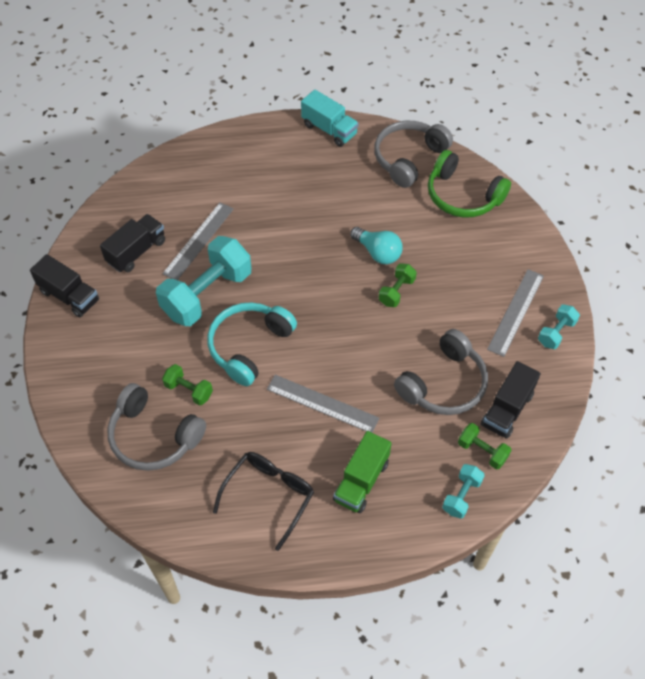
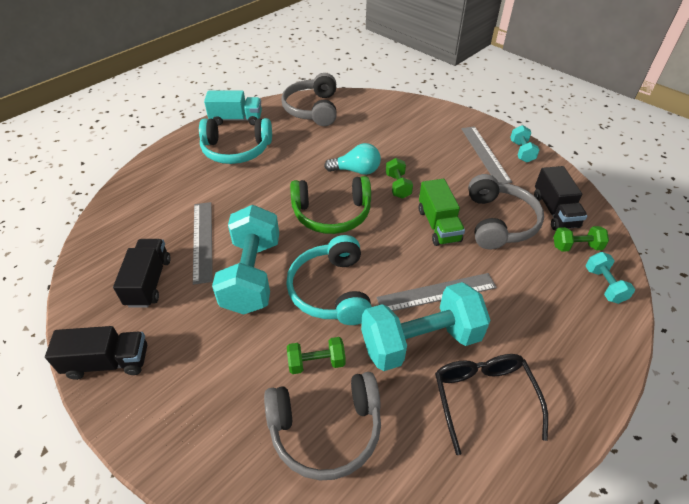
camera: 40 degrees left, 10 degrees down
(270, 429) = (420, 341): none -> turquoise dumbbell
(298, 166) = (236, 150): none -> turquoise headphones
(361, 481) = (532, 328): green truck -> green truck (438, 225)
(462, 196) = (372, 112): green headphones -> green headphones (332, 214)

